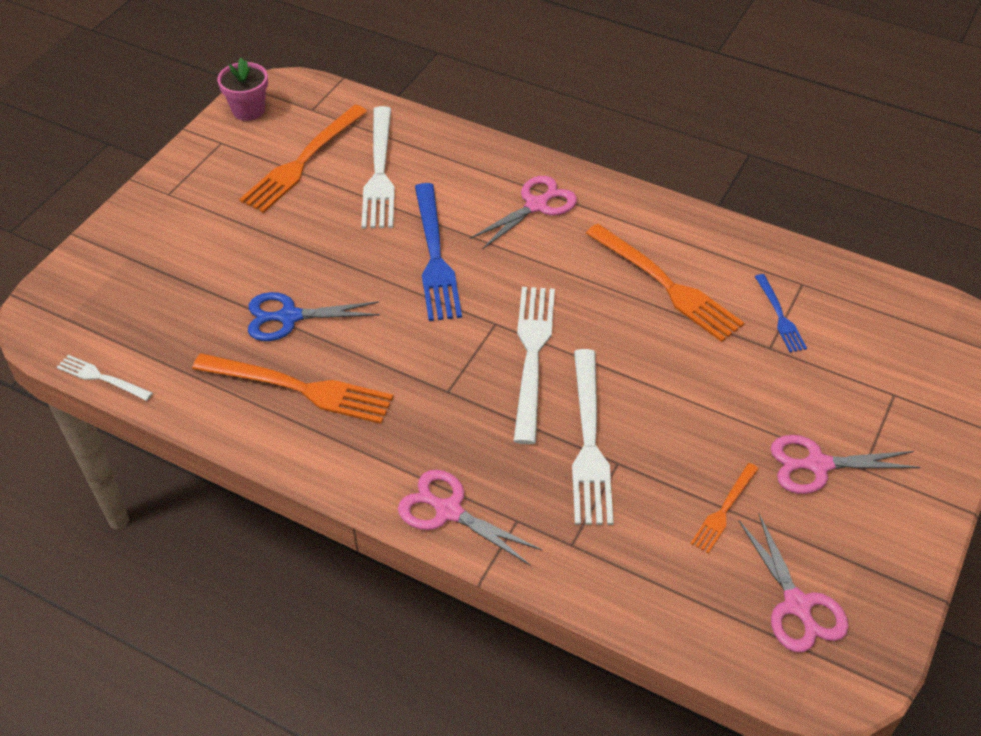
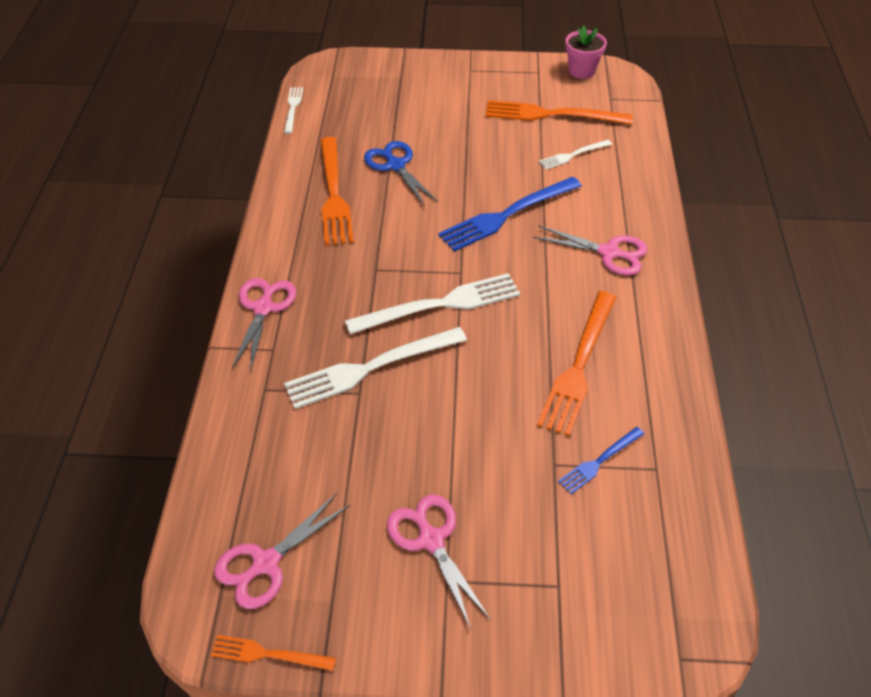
camera: 65 degrees right, 0 degrees up
(379, 172) = (573, 155): white fork -> white fork, size x0.53
(724, 510) = (344, 480): orange fork -> orange fork (268, 654)

